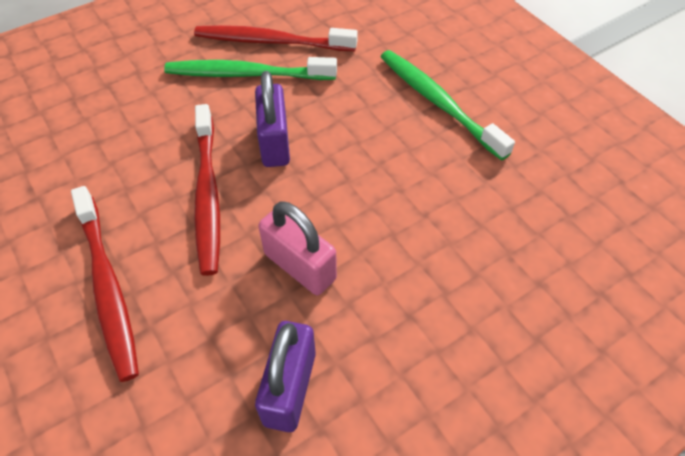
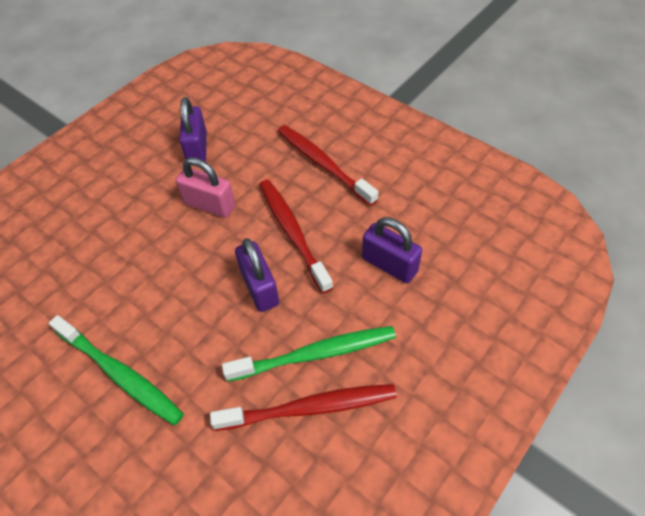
camera: 165 degrees right, 0 degrees up
(124, 129) = (389, 265): none -> purple padlock

